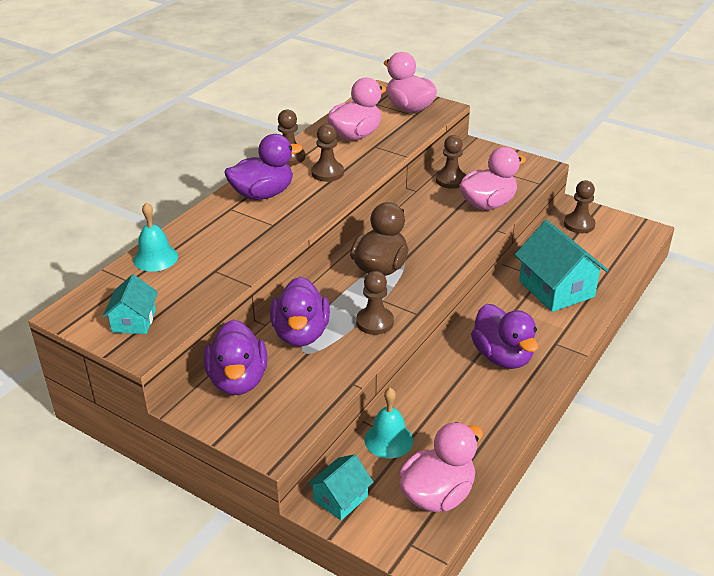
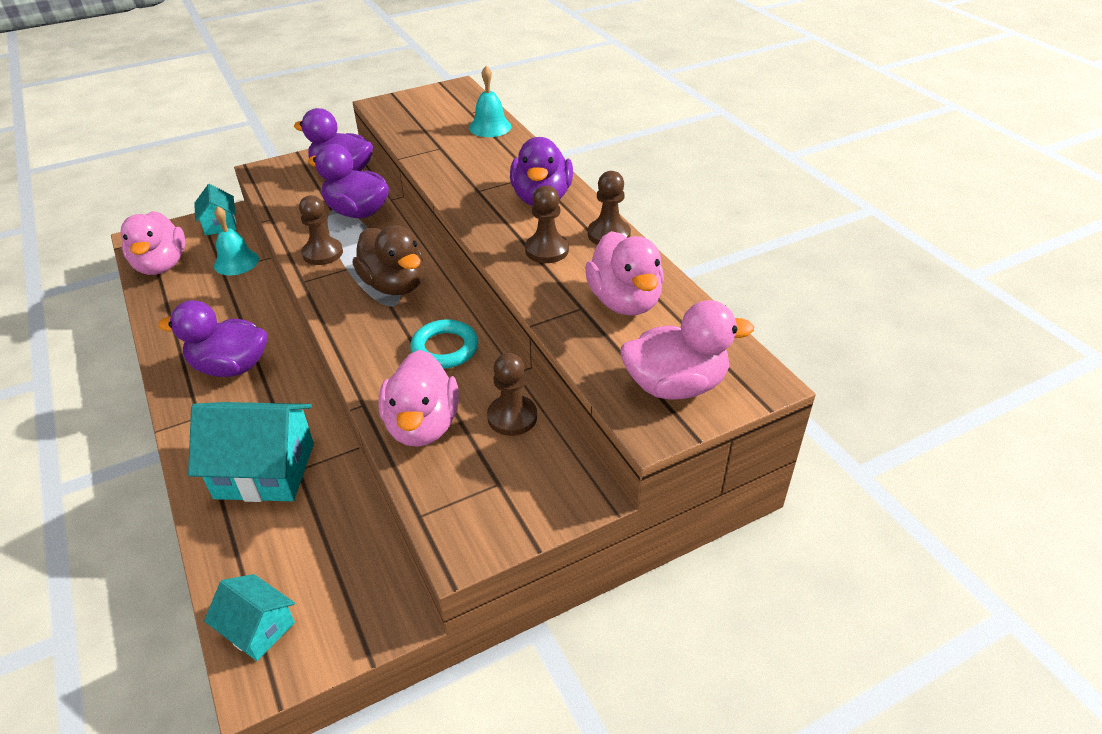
camera: 120 degrees right, 5 degrees up
(134, 321) = (416, 106): turquoise house -> turquoise house (258, 628)
(422, 221) = (445, 348): none -> turquoise ring
(579, 224) = (352, 590): brown pawn -> none

